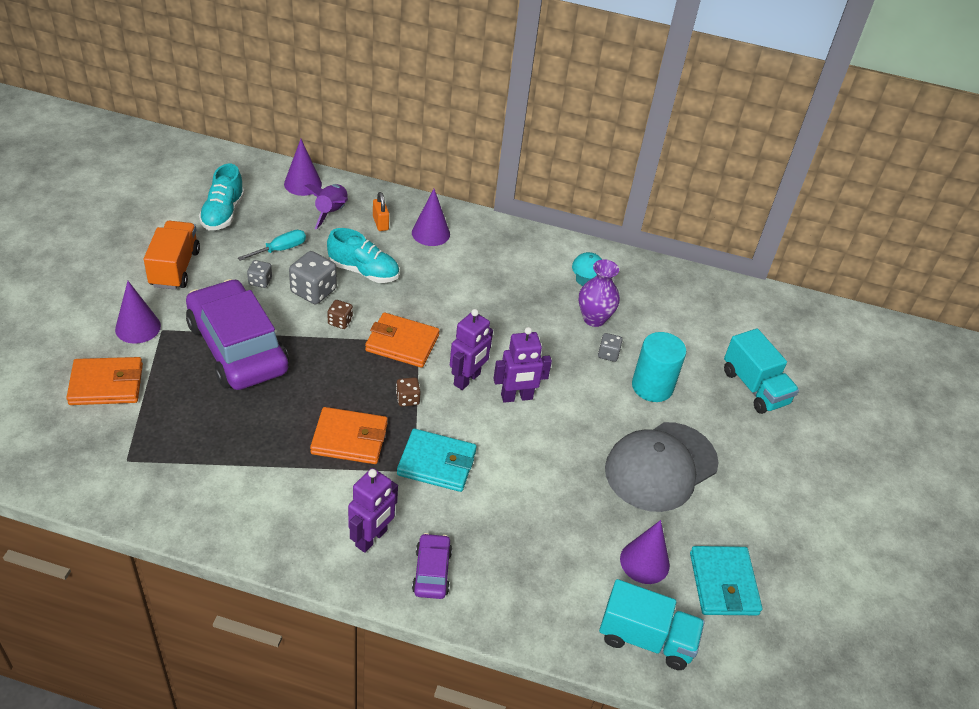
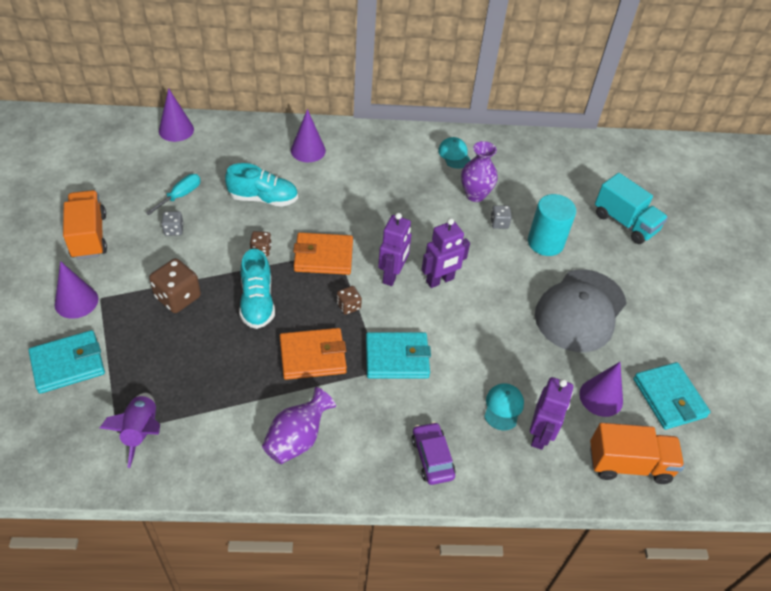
camera: 15 degrees left, 5 degrees up
(106, 384) = (68, 364): orange wallet -> turquoise wallet
(223, 213) = (114, 174): turquoise shoe -> turquoise shoe (257, 302)
(237, 347) = (178, 297): purple car -> brown dice
(300, 515) = (297, 439): none -> purple vase
(313, 291) = (226, 227): grey dice -> none
(331, 212) = (212, 151): purple rocket -> purple rocket (141, 432)
(371, 538) = (368, 442): purple robot -> purple robot (540, 435)
(380, 223) = (260, 151): orange padlock -> none
(530, 542) = (503, 407): none -> turquoise cap
(646, 638) = (629, 464): turquoise truck -> orange truck

